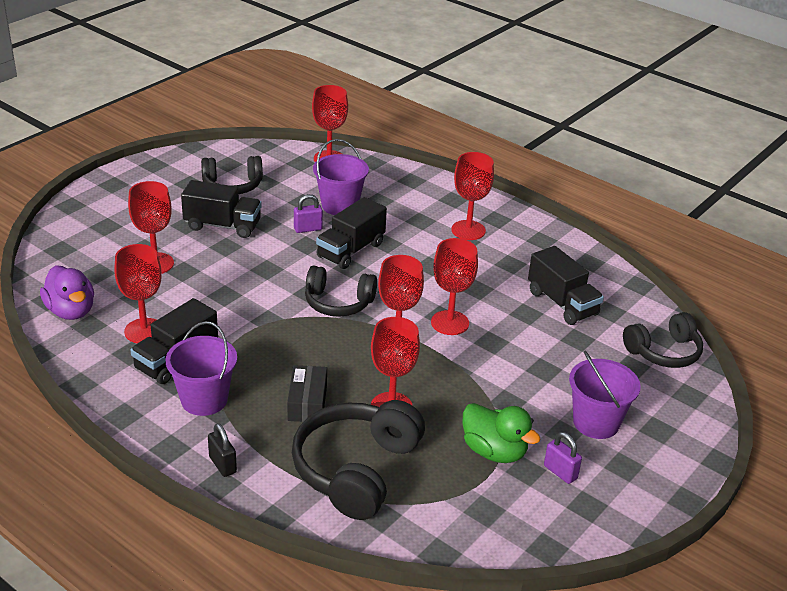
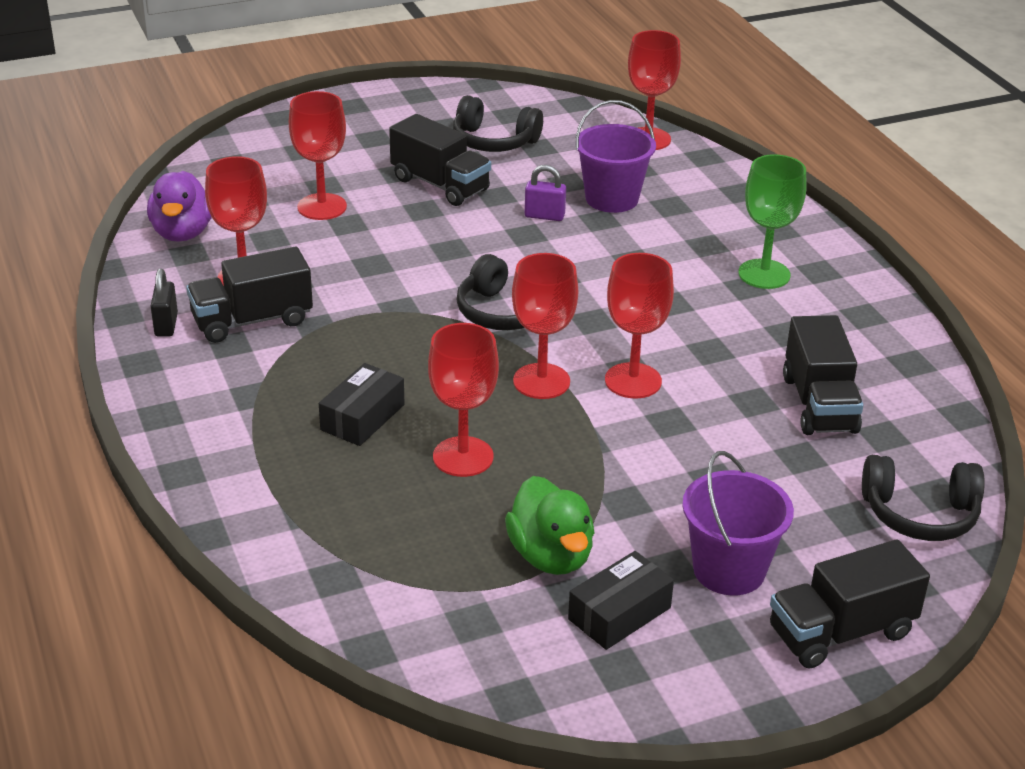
camera: 30 degrees right, 0 degrees up
(204, 400) = (244, 374): purple bucket -> none
(222, 465) = (202, 453): black padlock -> black padlock (166, 325)
(350, 250) = (577, 256): black truck -> black truck (841, 632)
(356, 469) = (353, 514): black headphones -> none
(468, 230) = (764, 274): red goblet -> green goblet
(560, 472) = (619, 613): purple padlock -> black box

